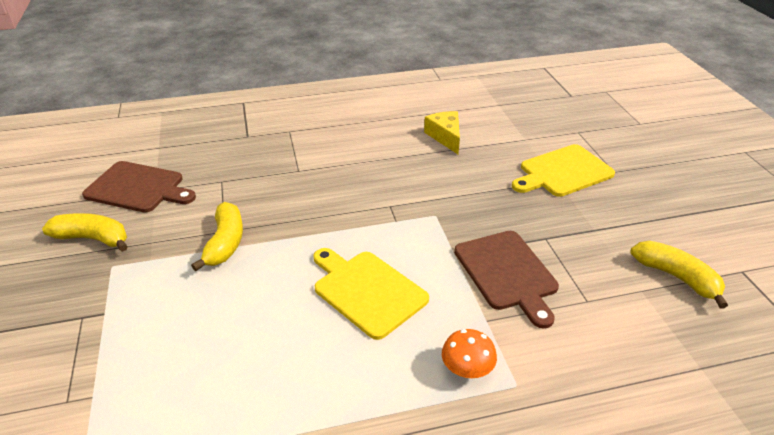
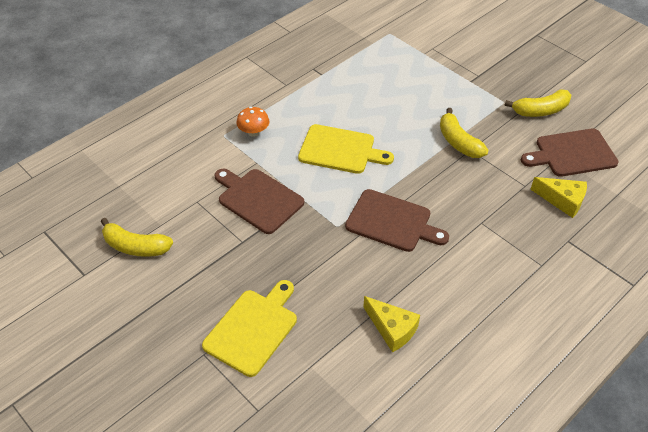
camera: 150 degrees right, 10 degrees up
(209, 159) = (562, 200): none -> yellow cheese
(378, 199) = (392, 222): none -> brown cutting board

